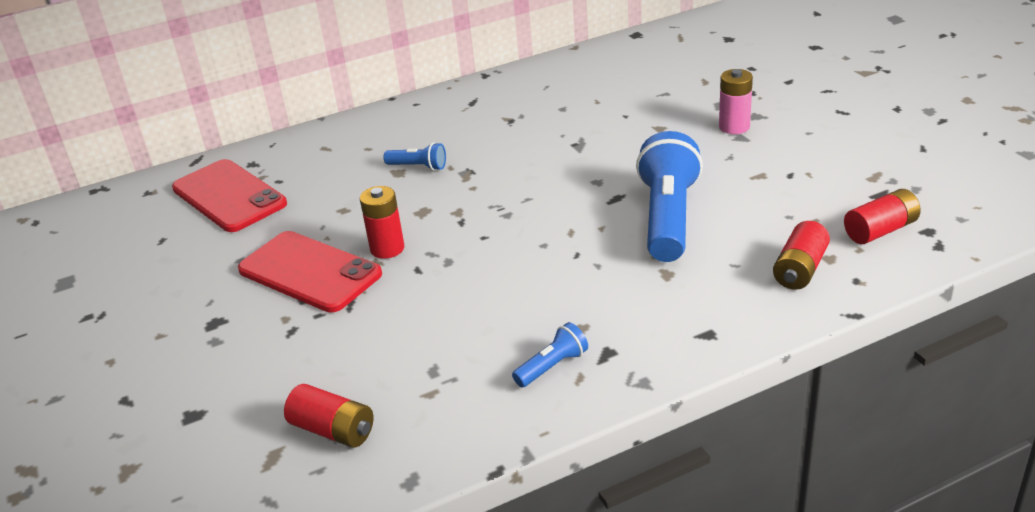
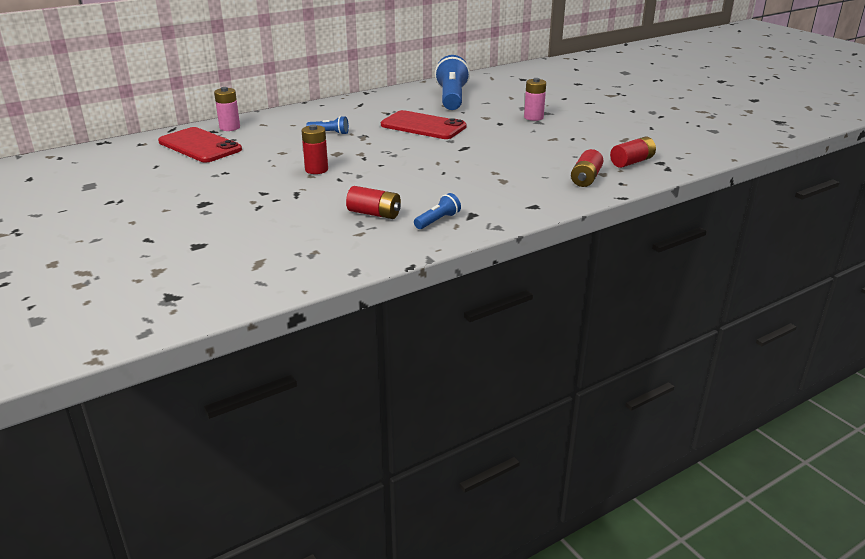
camera: 10 degrees left, 5 degrees down
(277, 156) = (229, 127): none -> pink battery
(310, 272) = (265, 180): red phone -> red phone (423, 126)
(333, 430) = (297, 250): red battery -> red battery (374, 214)
(668, 218) = (499, 156): blue flashlight -> blue flashlight (452, 98)

